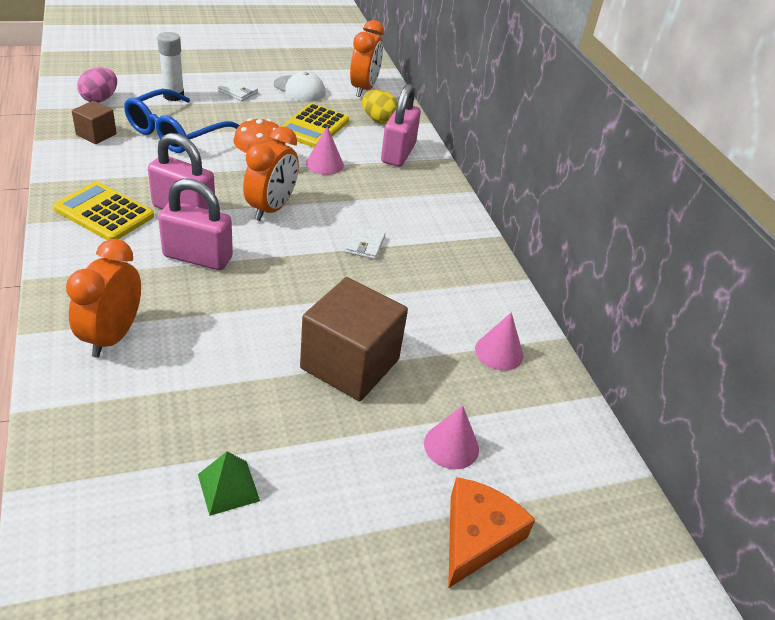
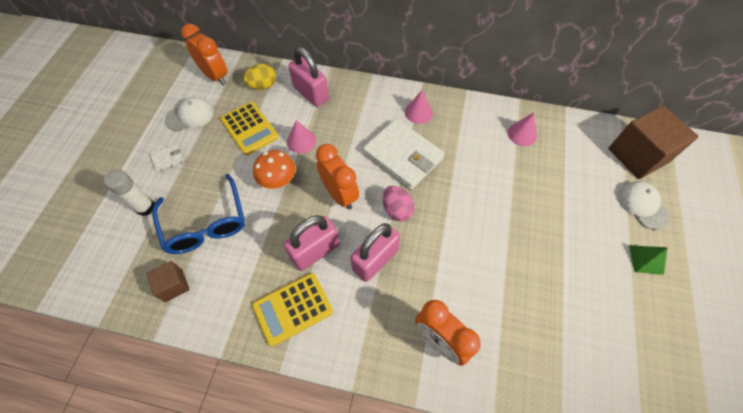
camera: 55 degrees left, 20 degrees up
(100, 99) = (115, 267): pink egg -> pink egg (397, 210)
(228, 487) = (587, 310): green pyramid -> green pyramid (646, 259)
(350, 364) = (509, 210): brown cube -> brown cube (638, 155)
(365, 245) = (402, 156): white wallet -> white wallet, size x2.33
(451, 446) = (583, 189): pink cone -> pink cone (418, 112)
(477, 536) = (642, 205): orange cheese -> white cap

